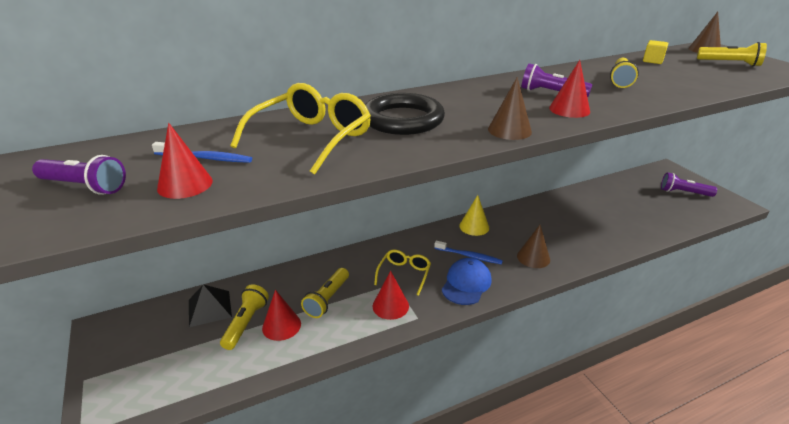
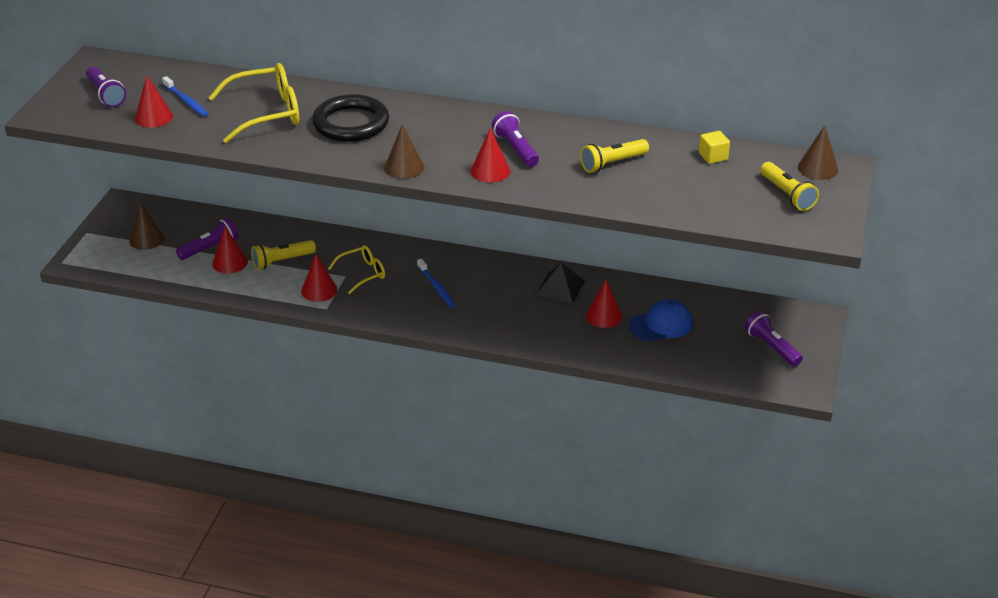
camera: 40 degrees right, 5 degrees up
(210, 308) = (198, 225): black pyramid -> black pyramid (560, 287)
(246, 323) = (210, 248): yellow flashlight -> purple flashlight
(466, 284) = (399, 306): blue cap -> blue cap (661, 324)
(474, 226) = (484, 266): yellow cone -> none
(533, 257) = (489, 318): brown cone -> brown cone (146, 239)
(587, 220) = (604, 316): none -> red cone

